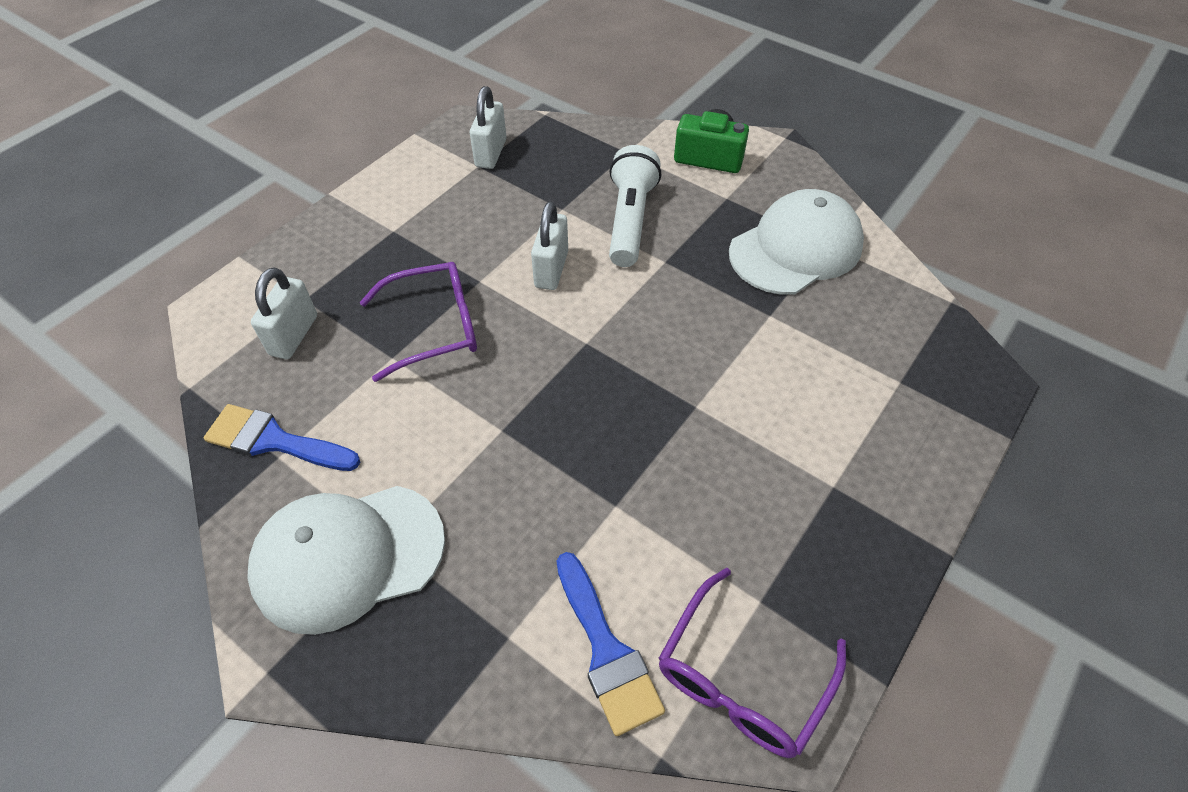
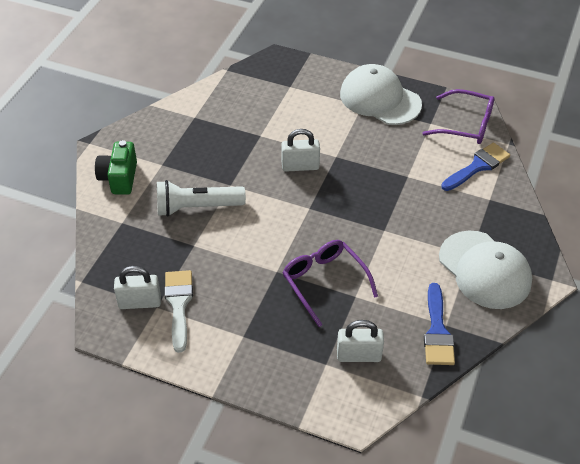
camera: 105 degrees left, 5 degrees down
(471, 183) = (179, 304): none -> white brush
(551, 269) = (255, 237): white padlock -> white padlock (300, 166)
(795, 248) = (202, 129): white cap -> white cap (380, 99)

